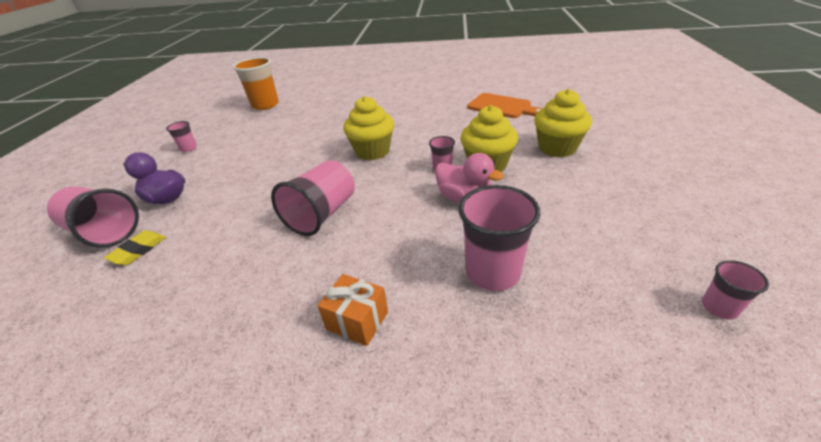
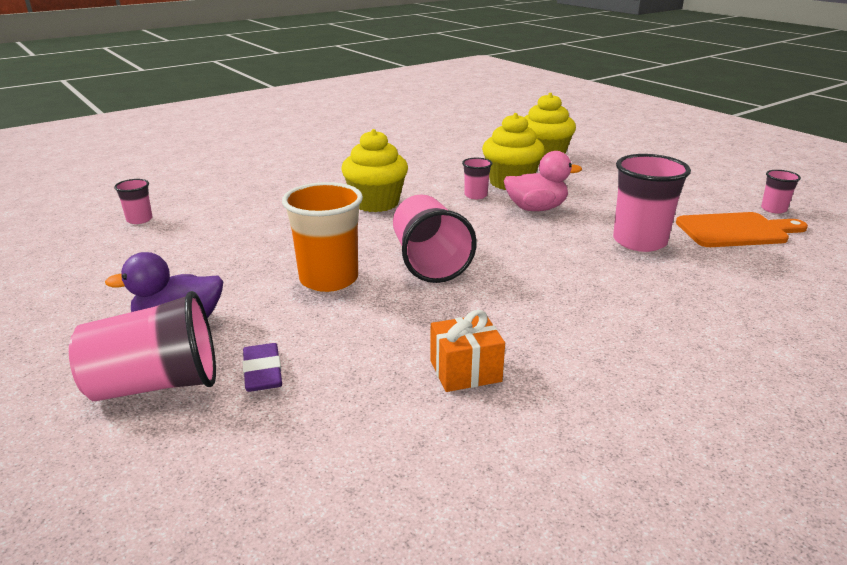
camera: 45 degrees left, 10 degrees down
(138, 250) = (263, 372): yellow eraser -> purple eraser
(189, 148) = (77, 274): pink cup -> pink cup (139, 219)
(265, 105) = (105, 200): orange cup -> orange cup (329, 279)
(357, 320) = (605, 305): orange gift -> orange gift (465, 371)
(502, 107) = (440, 138): orange cutting board -> orange cutting board (736, 231)

